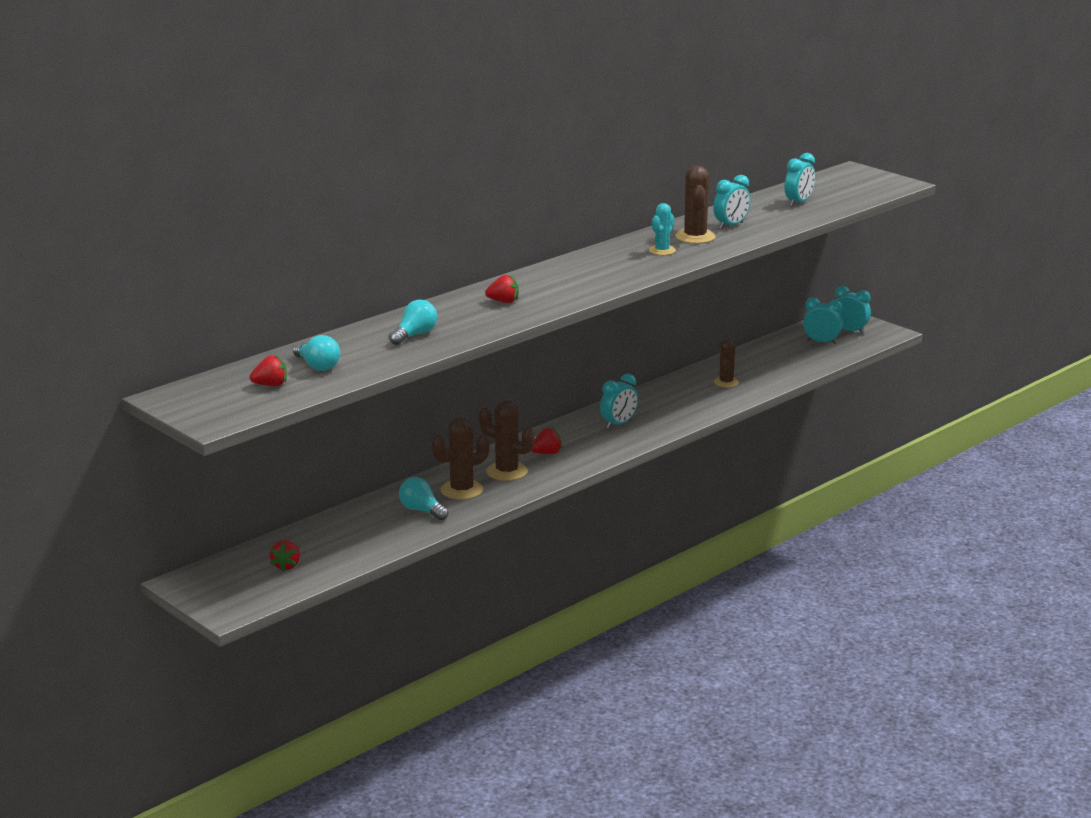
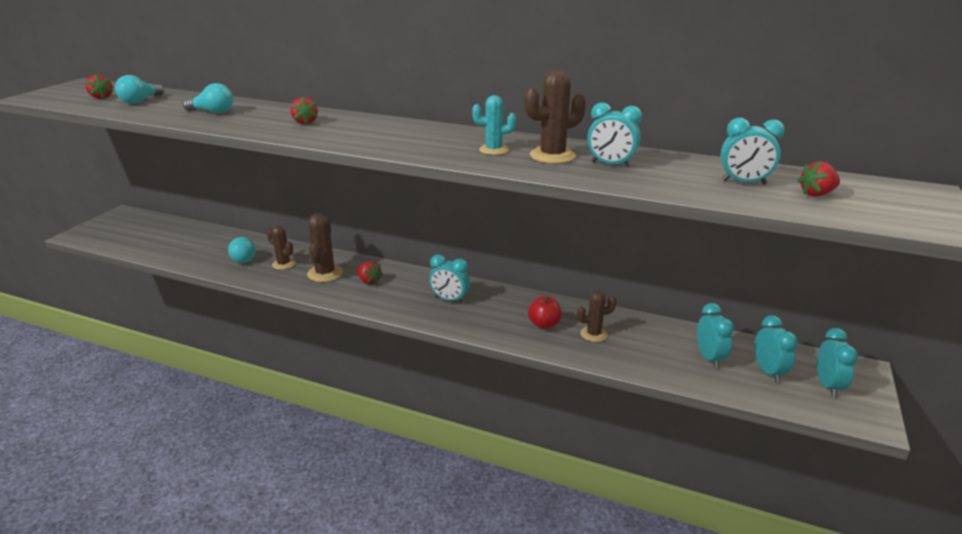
camera: 65 degrees right, 5 degrees up
(286, 566) = (145, 236): red strawberry -> red strawberry (816, 194)
(422, 510) = (243, 258): turquoise light bulb -> turquoise light bulb turned 135 degrees clockwise
(461, 490) = (283, 264): brown cactus -> brown cactus, size x0.66
(695, 396) = (544, 324): none -> red apple
(790, 354) = (709, 358): none -> turquoise clock

